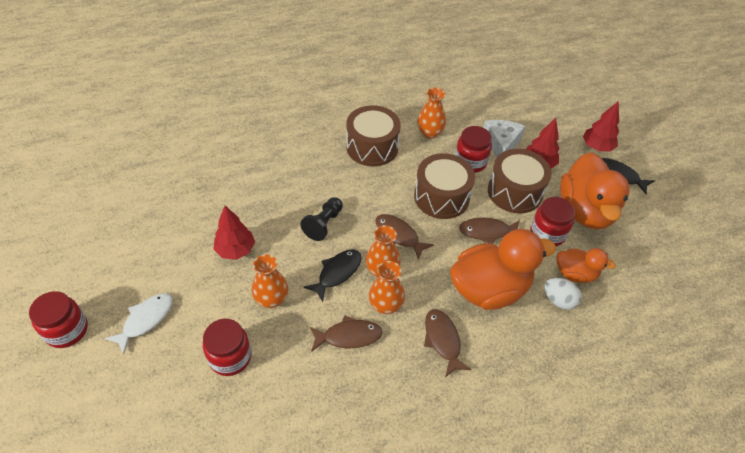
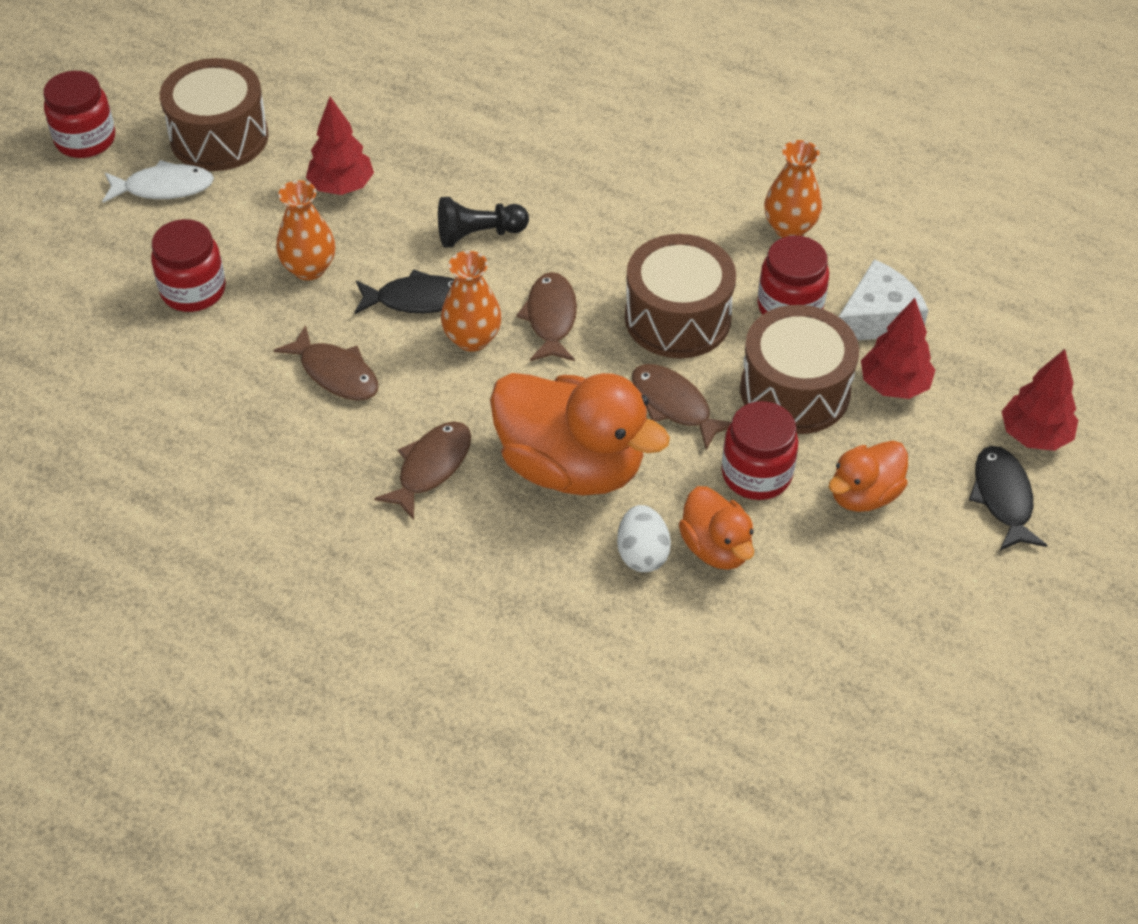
camera: 50 degrees right, 0 degrees up
(372, 147) = (677, 188): brown drum -> brown drum (219, 137)
(385, 305) = (421, 378): orange vase -> none
(585, 211) = (864, 495): orange duck -> orange duck, size x0.54

